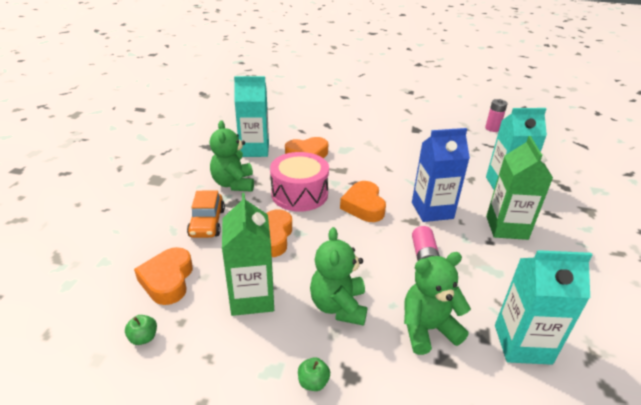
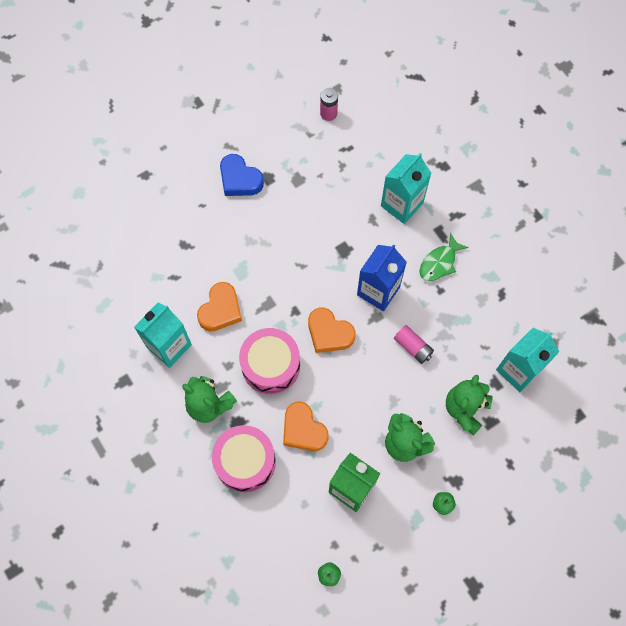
camera: 45 degrees left, 35 degrees up
(167, 280) = (287, 530): orange heart -> none
(207, 223) = (245, 462): orange car -> pink drum
(397, 122) = (240, 179): none -> blue heart
(506, 227) = (439, 263): green carton -> green fish

